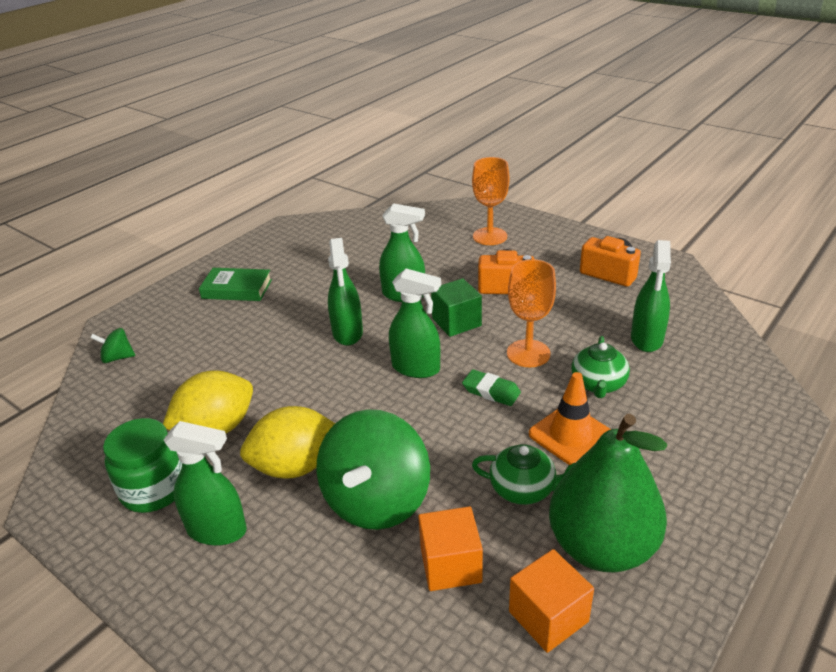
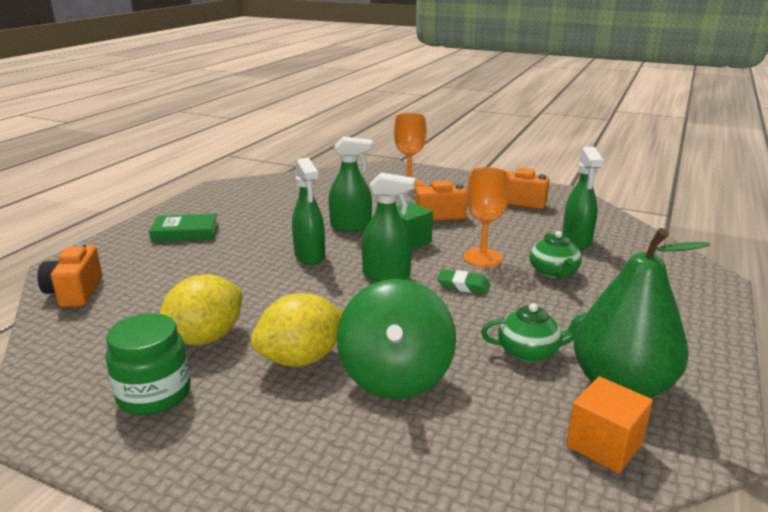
camera: 15 degrees left, 10 degrees down
(117, 358) = (75, 292): green spinning top -> orange camera
(217, 530) = (239, 420): green spray bottle -> none
(450, 565) = (492, 417): orange cube -> none
(571, 435) = (549, 309): orange traffic cone -> none

